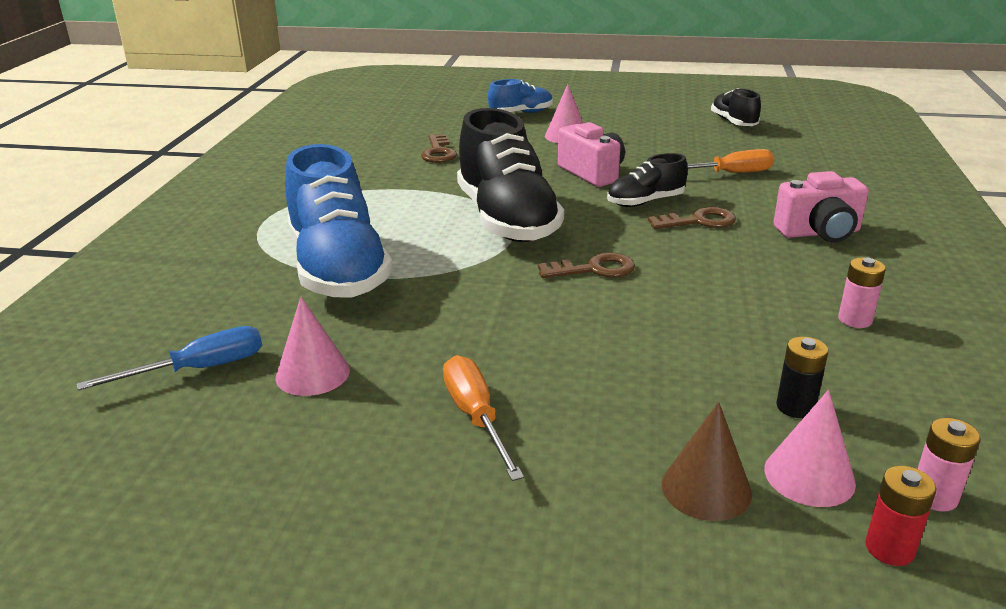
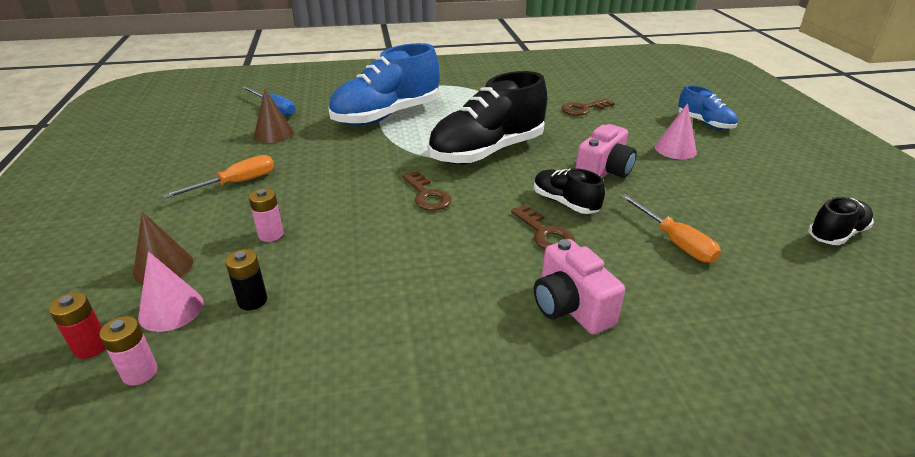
camera: 70 degrees right, 5 degrees up
(312, 373) = (274, 134): pink cone -> brown cone
(855, 320) = (394, 332): pink battery -> pink battery (271, 234)

